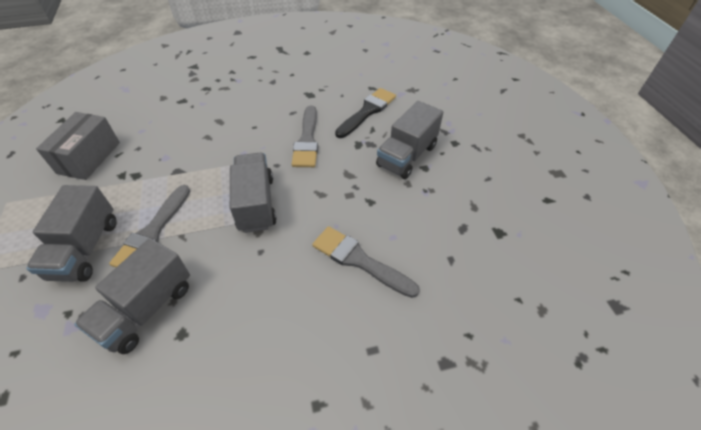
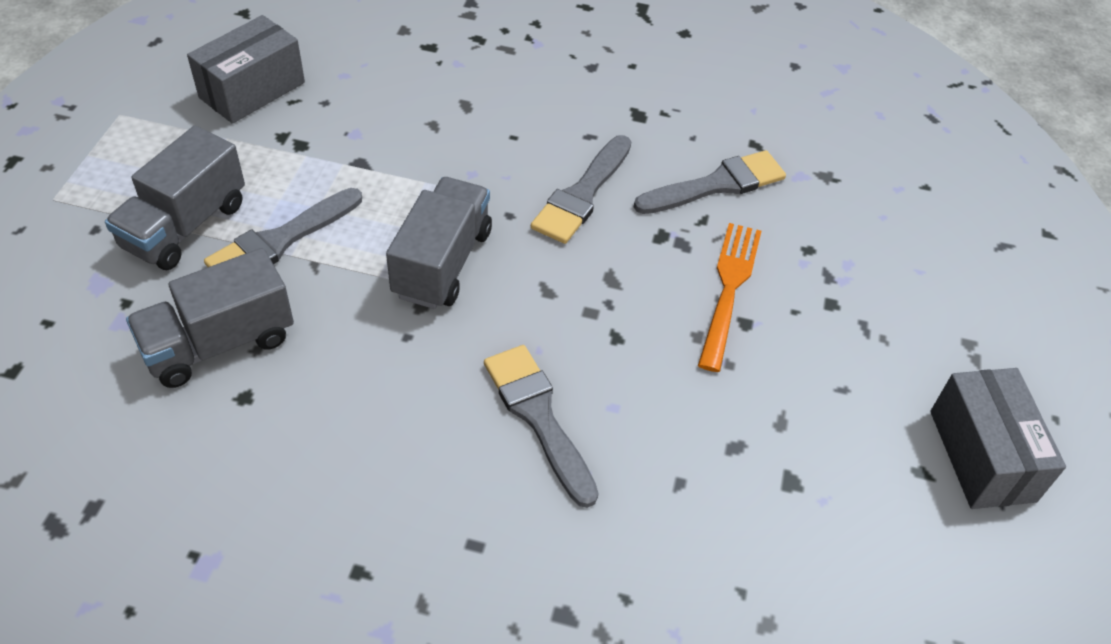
camera: 25 degrees right, 0 degrees up
(367, 111) = (717, 185): black brush -> grey brush
(407, 156) = (729, 290): grey truck -> orange fork
(564, 181) = (981, 455): none -> grey box

